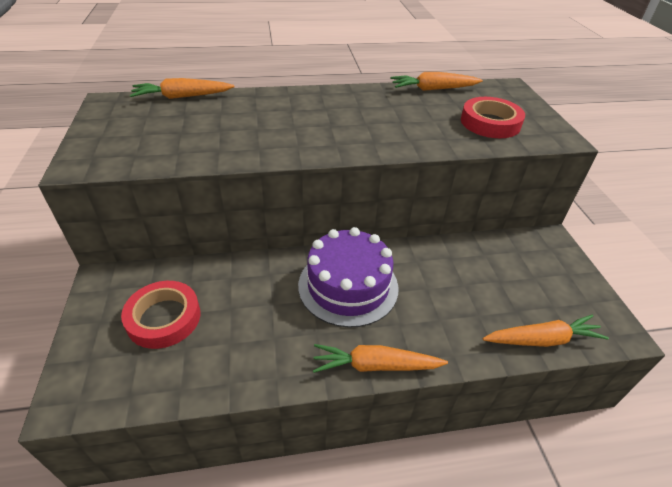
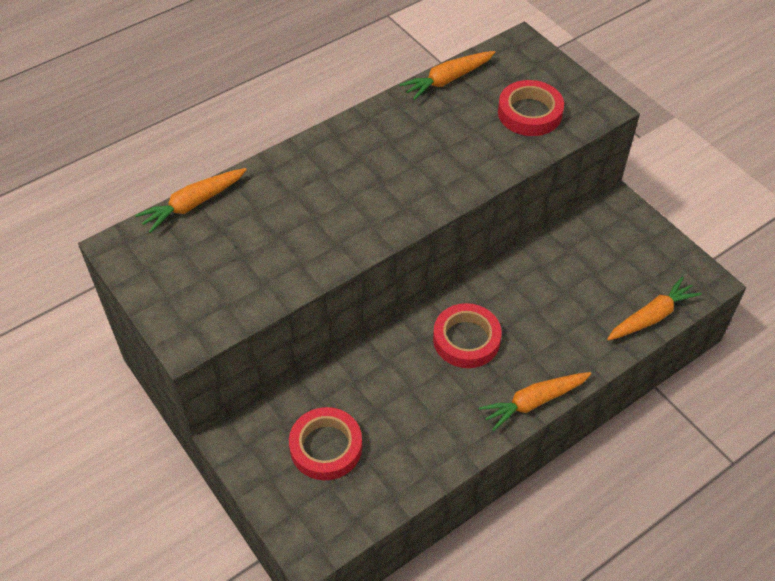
camera: 25 degrees left, 10 degrees up
(348, 286) = (466, 339): purple cake -> red tape

